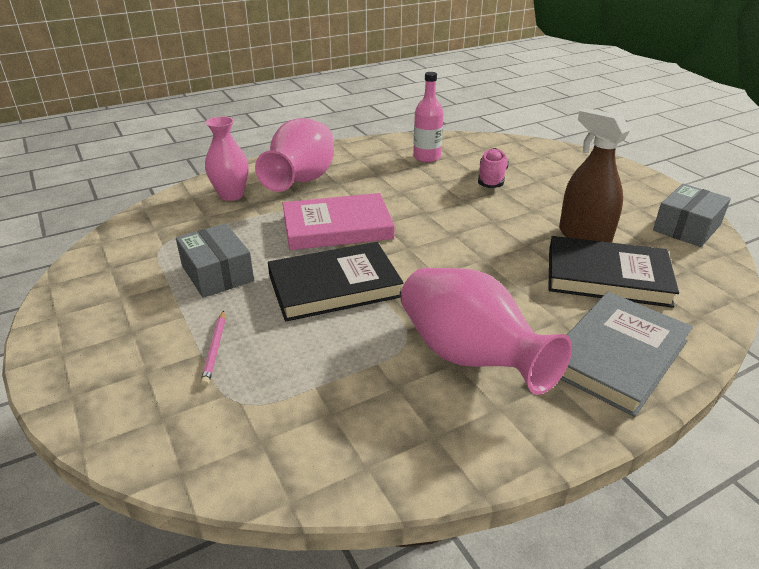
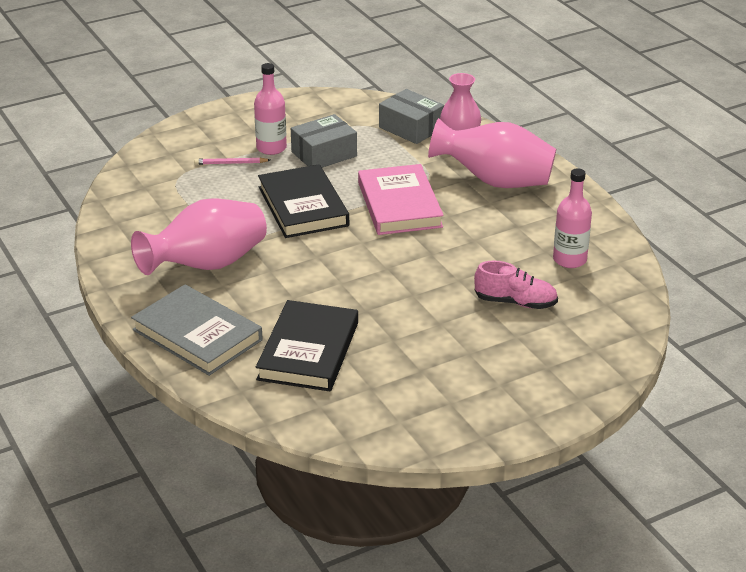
camera: 90 degrees right, 0 degrees up
(186, 314) = (271, 148): none -> pink bottle
(584, 236) = (383, 349): brown spray bottle -> none
(686, 228) = (404, 428): grey box -> grey box (411, 128)

